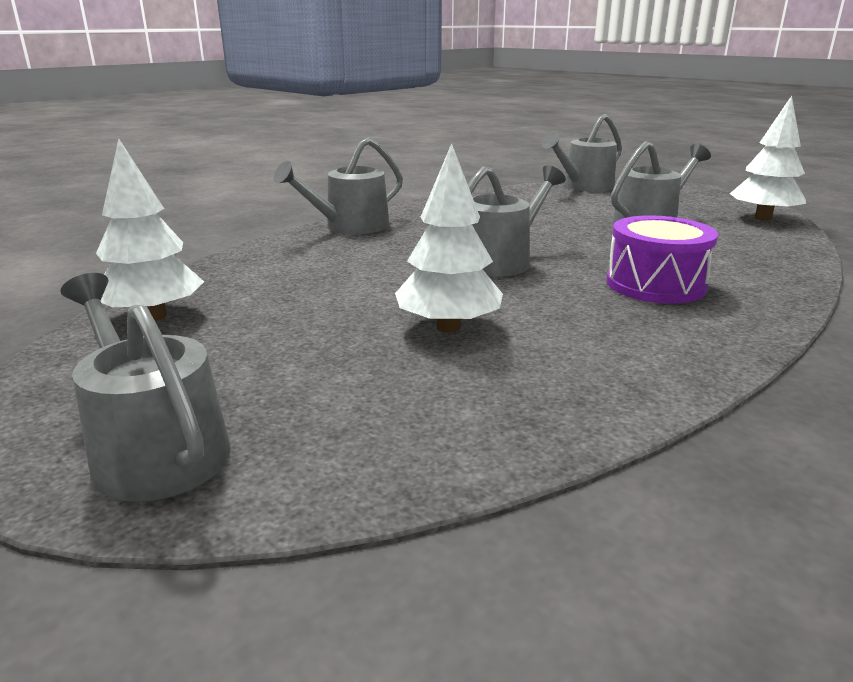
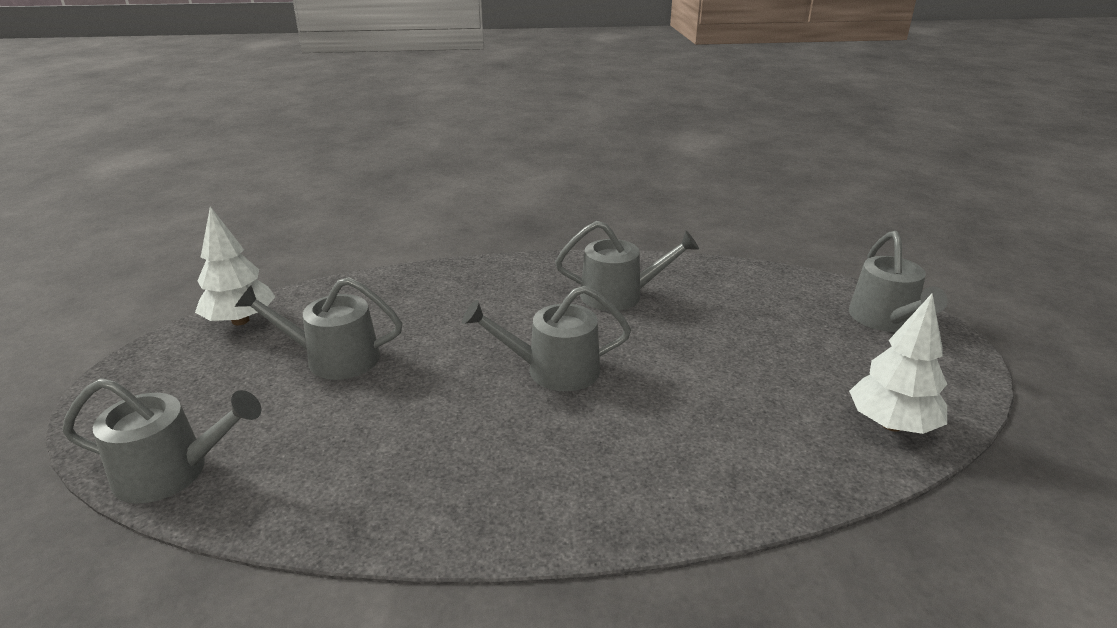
camera: 140 degrees left, 5 degrees up
(350, 226) = (611, 514): grey watering can -> grey watering can (619, 295)
(448, 327) = (682, 326): white tree -> none
(655, 284) = (502, 303): purple drum -> none

